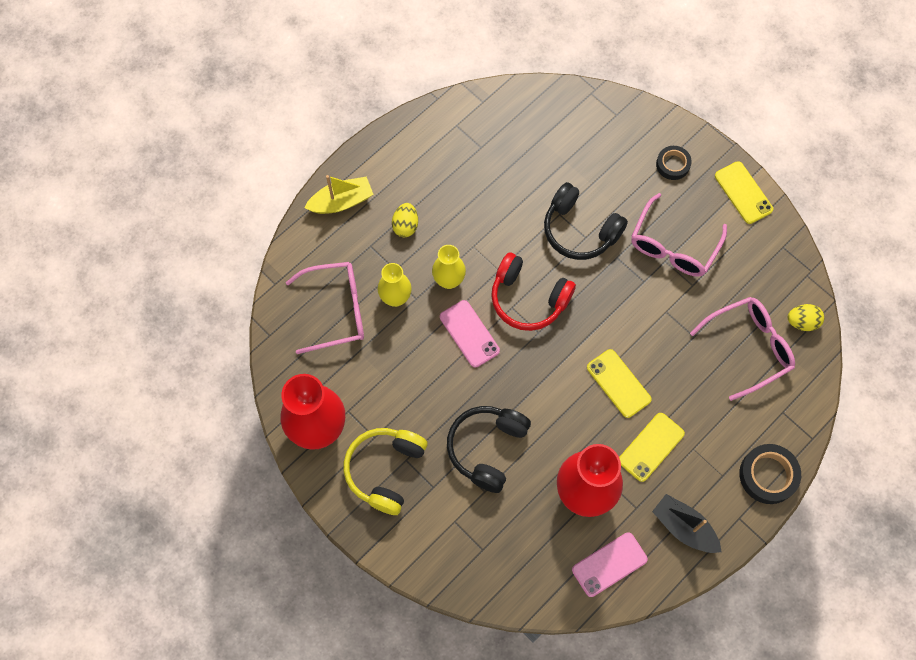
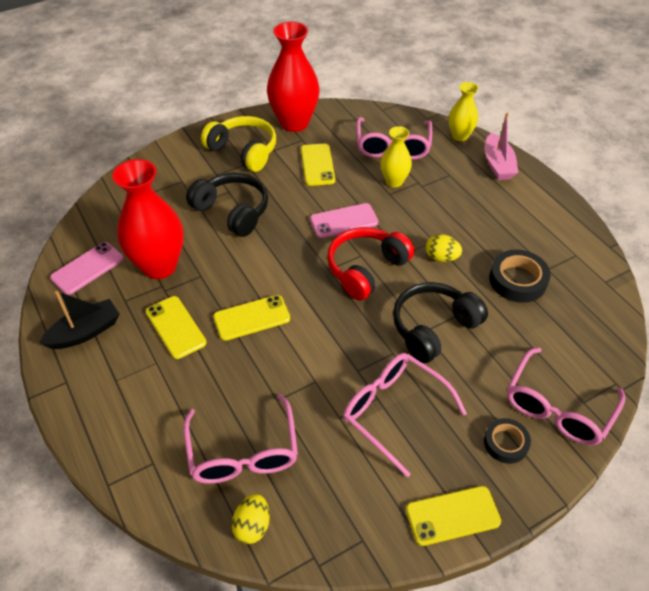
camera: 105 degrees right, 20 degrees down
(341, 202) = (498, 164): yellow boat -> pink boat
(388, 382) = (317, 165): none -> yellow phone
(405, 226) = (465, 199): yellow egg -> yellow egg (441, 257)
(449, 280) = (402, 217): yellow vase -> yellow vase (460, 136)
(609, 564) = (87, 268): pink phone -> pink phone turned 60 degrees clockwise
(629, 132) = (557, 408): none -> pink glasses
(768, 475) = (92, 423): black tape -> black tape (517, 280)

